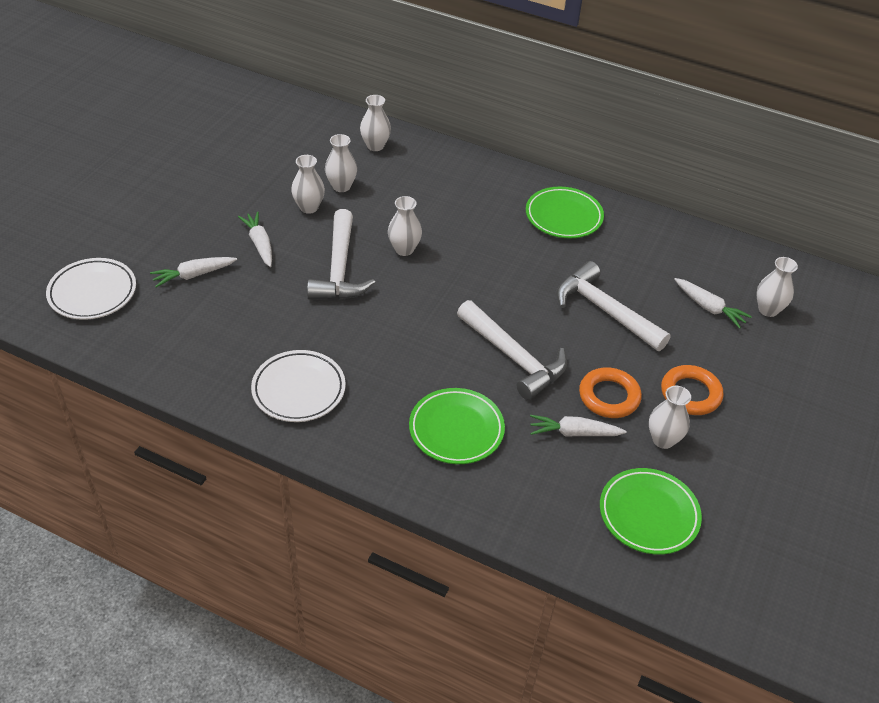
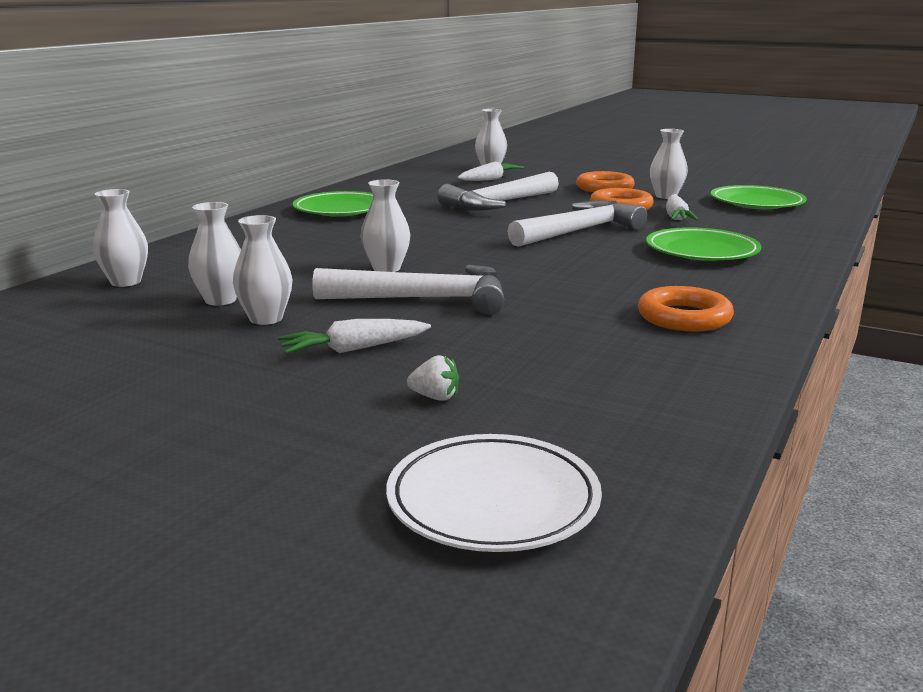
camera: 85 degrees left, 25 degrees down
(194, 275) = (435, 397): white carrot -> white strawberry
(299, 389) = (684, 317): white plate -> orange ring

